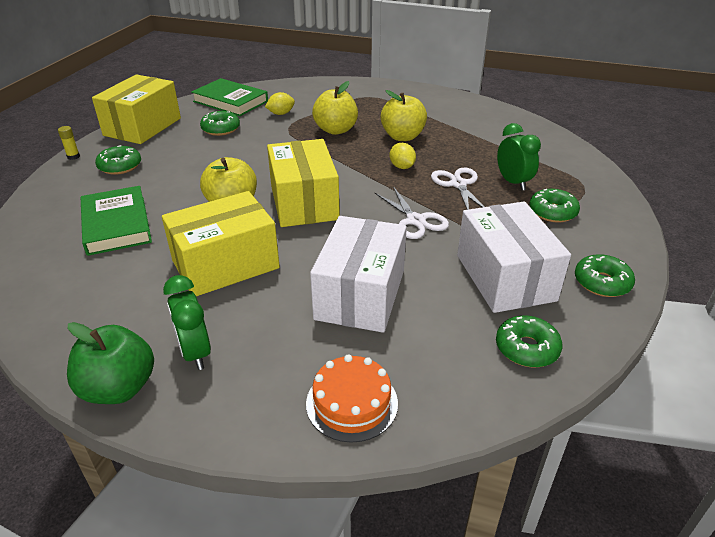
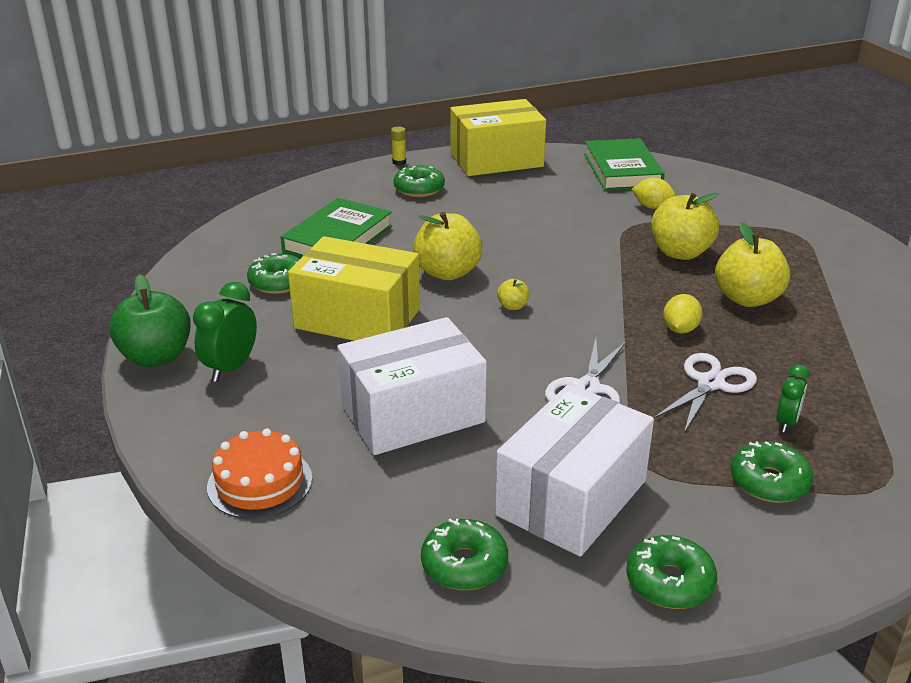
camera: 50 degrees right, 5 degrees down
(221, 129) = (562, 195): green donut -> green donut (278, 282)
(304, 202) = (512, 306): yellow box -> yellow apple
(513, 182) = (786, 422): green clock -> green clock, size x0.64

